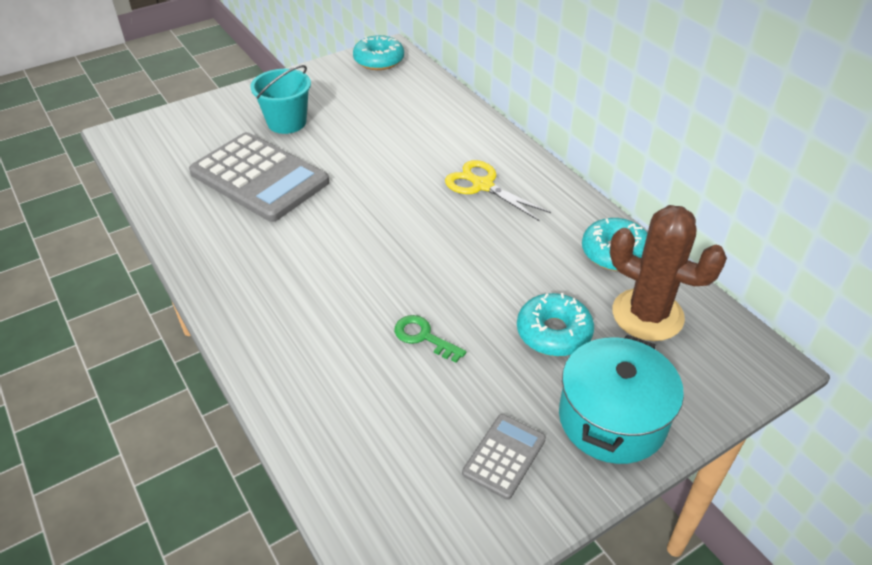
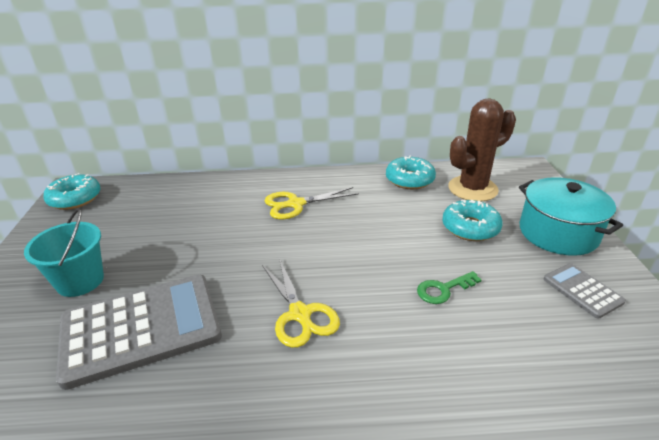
camera: 60 degrees left, 10 degrees down
(326, 253) = (300, 314): none -> yellow scissors

